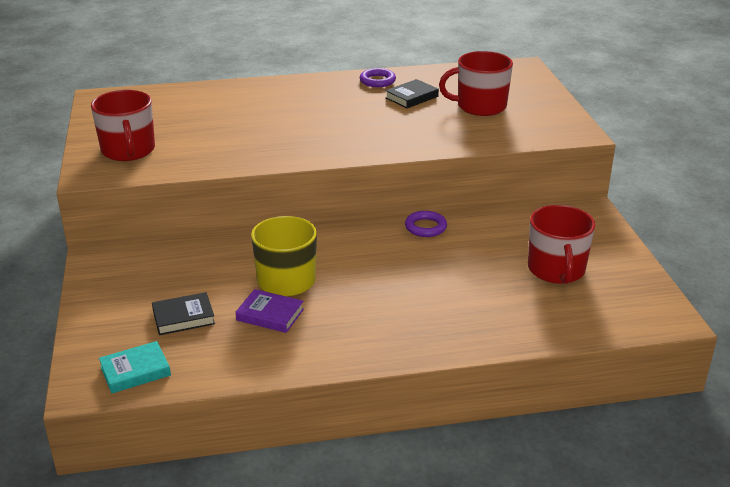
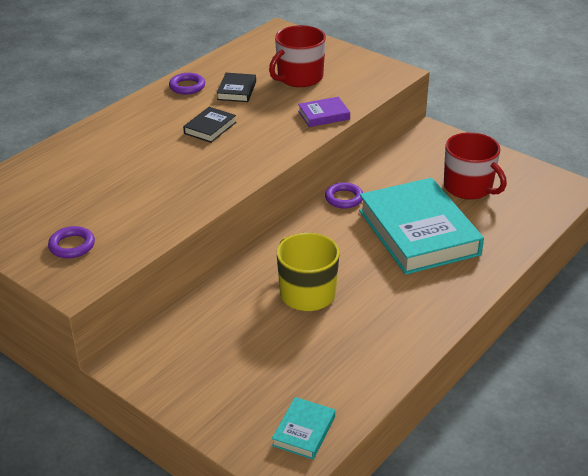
camera: 40 degrees left, 5 degrees up
(128, 150) = (72, 245): red mug -> purple ring
(183, 317) = (275, 368): black book -> black book (210, 128)
(270, 315) = (335, 327): purple book -> purple book (323, 115)
(450, 282) = (418, 232): none -> turquoise book

